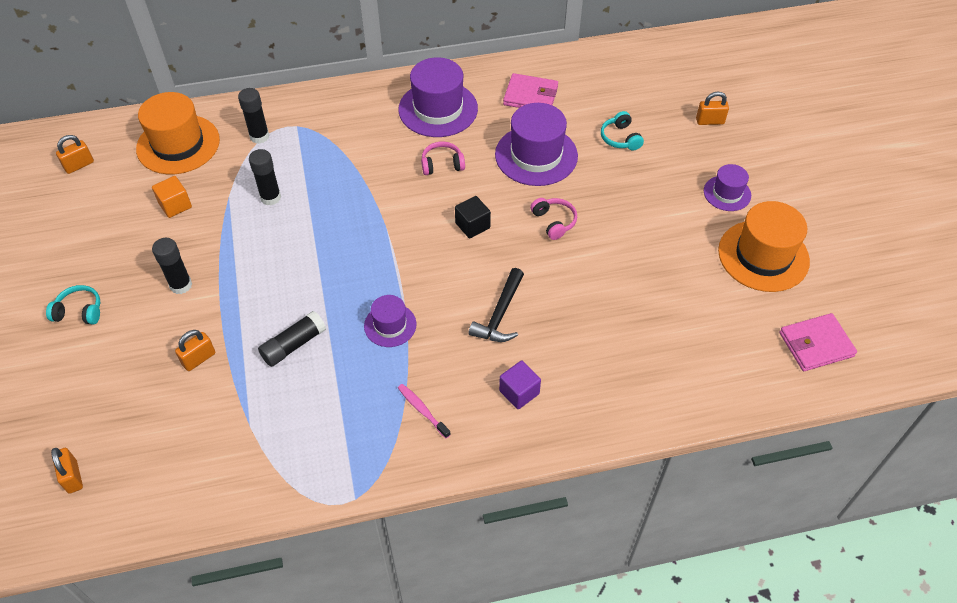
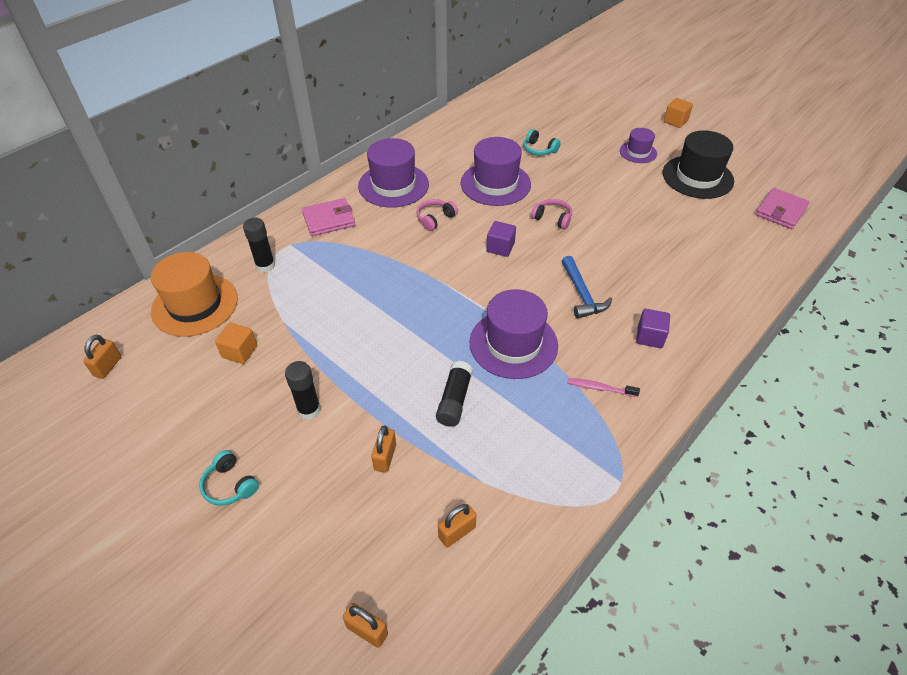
camera: 35 degrees left, 5 degrees down
(79, 311) = (230, 485): turquoise headphones -> turquoise headphones turned 105 degrees counterclockwise
(270, 197) = (321, 304): black glue stick -> none
(390, 325) = (513, 344): purple hat -> purple hat, size x1.81
(472, 225) = (500, 247): black cube -> purple cube
(500, 314) = (582, 294): black hammer -> blue hammer
(530, 96) = (451, 149): pink wallet -> pink wallet (329, 220)
(710, 121) = (582, 117): orange padlock -> orange padlock (457, 532)
(763, 256) = (697, 177): orange hat -> black hat
(815, 176) = (675, 121): none -> orange cube

